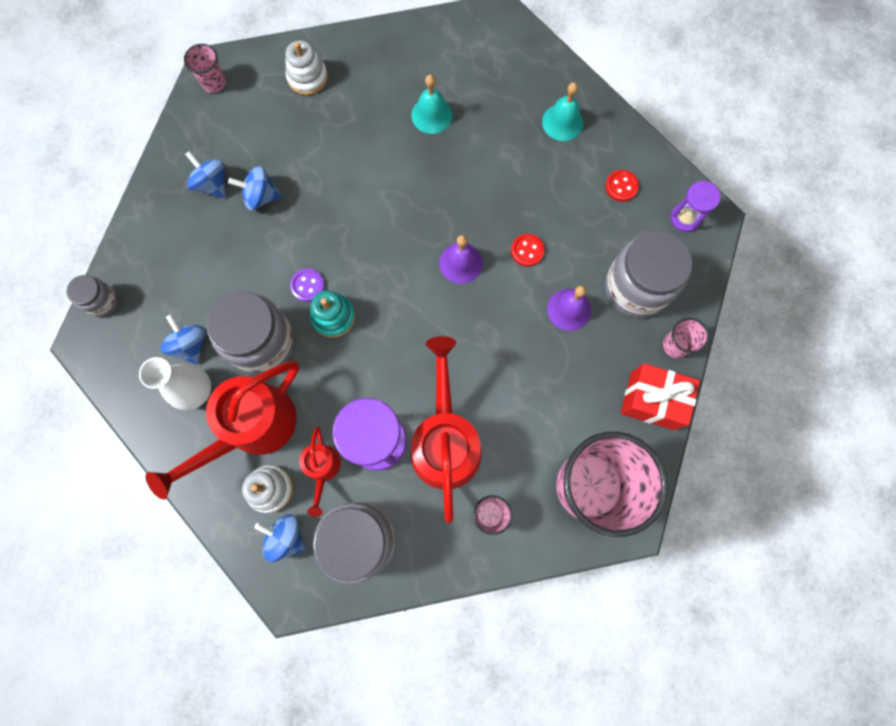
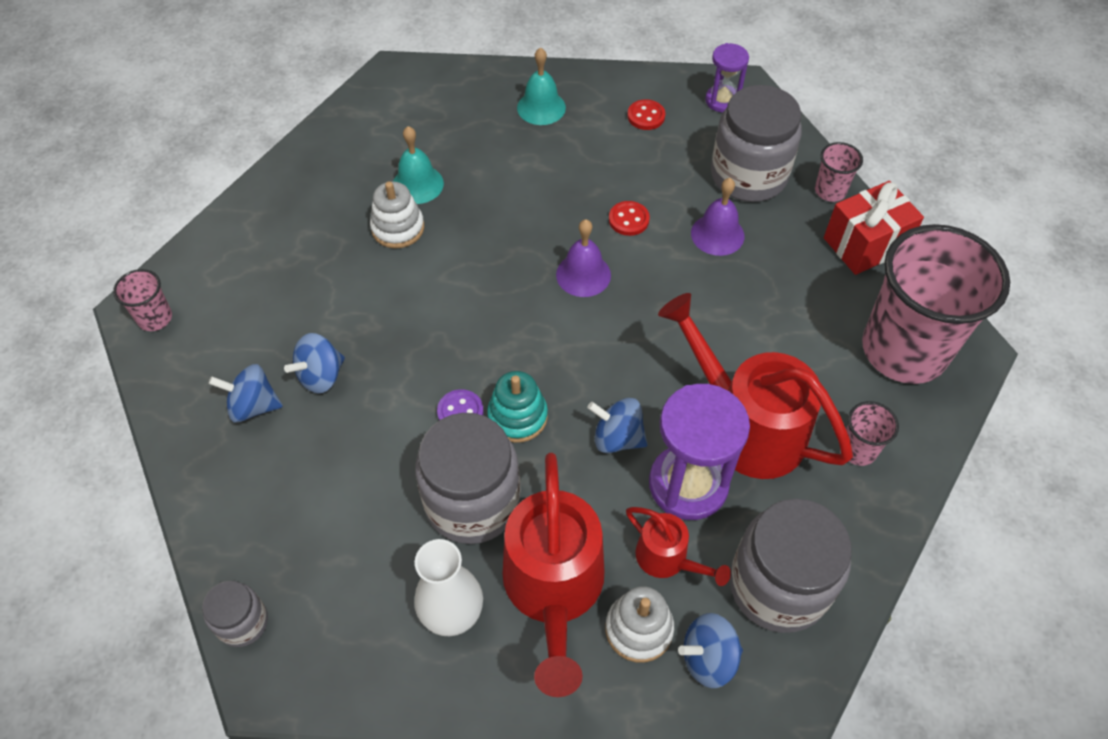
camera: 45 degrees left, 20 degrees down
(190, 344) = (396, 573): blue spinning top -> blue spinning top (617, 438)
(307, 77) = (256, 242): white stacking toy -> white stacking toy (398, 228)

